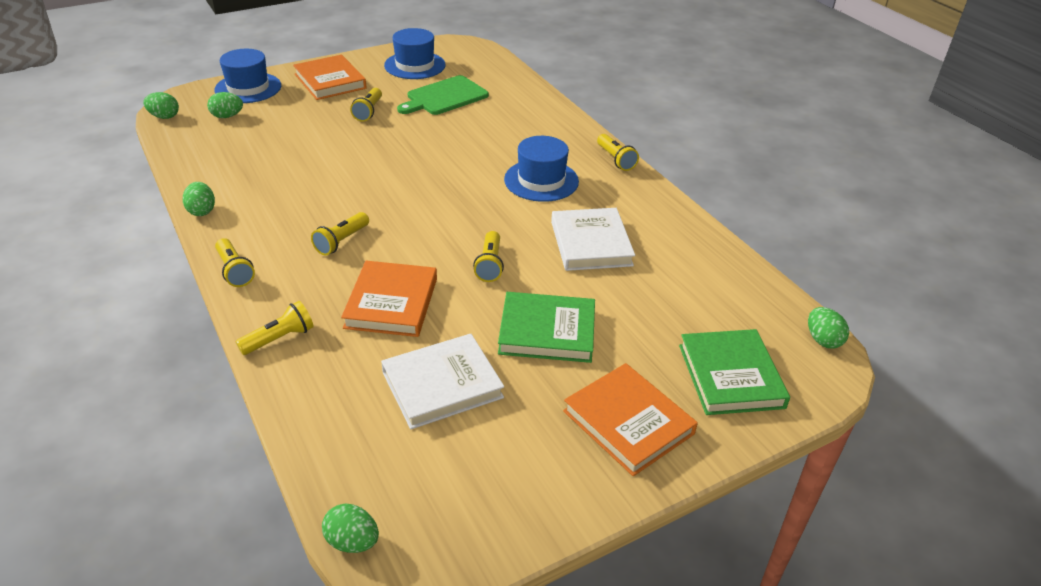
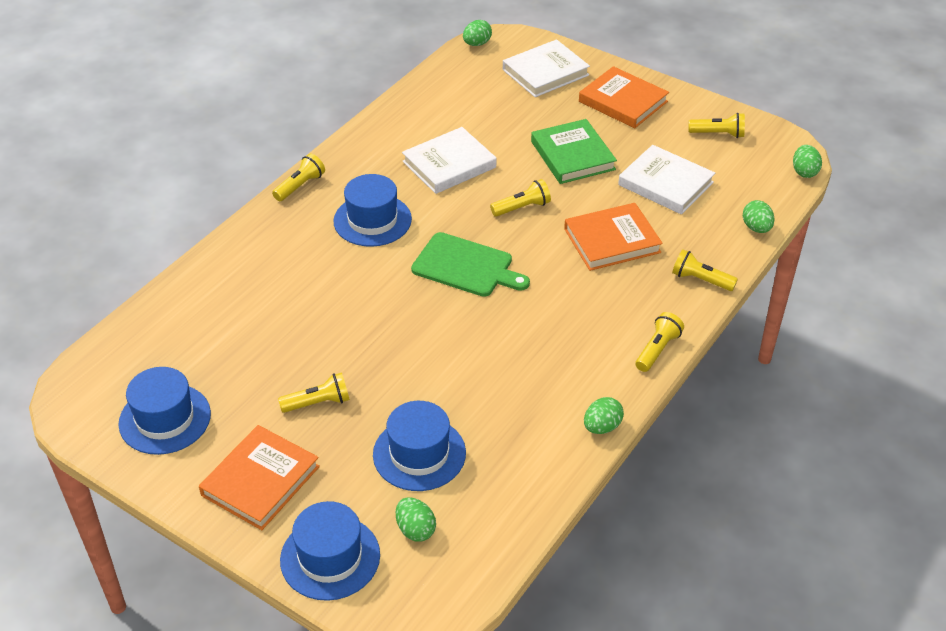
camera: 115 degrees left, 5 degrees up
(164, 117) = (459, 596): green egg -> green egg (756, 228)
(280, 133) = (419, 454): none -> blue hat
(341, 241) = (564, 305): yellow flashlight -> yellow flashlight (718, 134)
(444, 97) = (240, 354): green cutting board -> green cutting board (466, 266)
(628, 422) = (623, 101): orange book -> orange book turned 75 degrees counterclockwise
(730, 376) = (545, 72): green book -> white book

